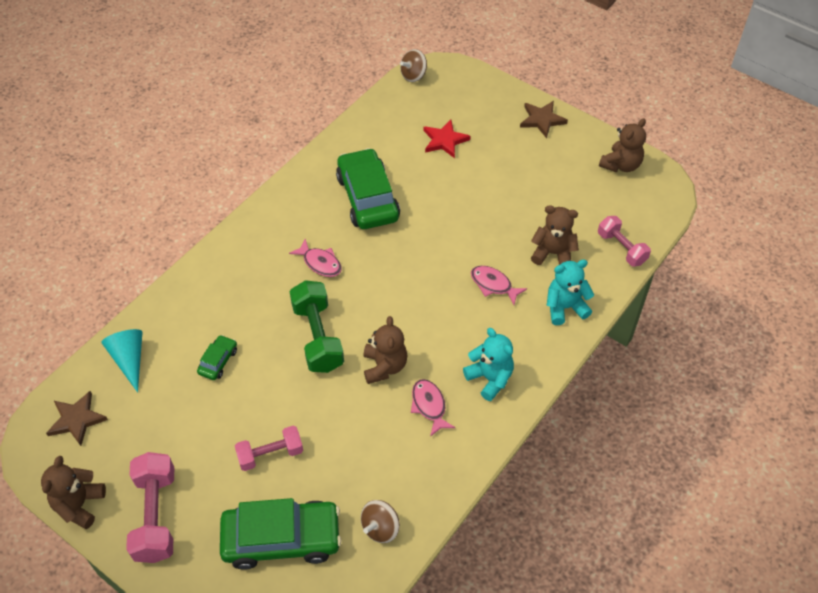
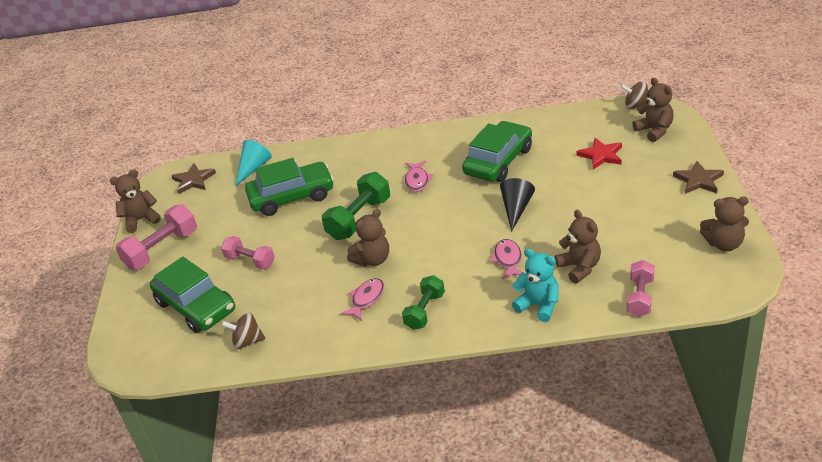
camera: 55 degrees right, 15 degrees down
(218, 361) = (292, 197): green car -> green car, size x2.18
(441, 234) = (516, 209): none -> black cone
(457, 92) = (654, 130): none -> brown teddy bear
(490, 378) = (425, 311): turquoise teddy bear -> green dumbbell

